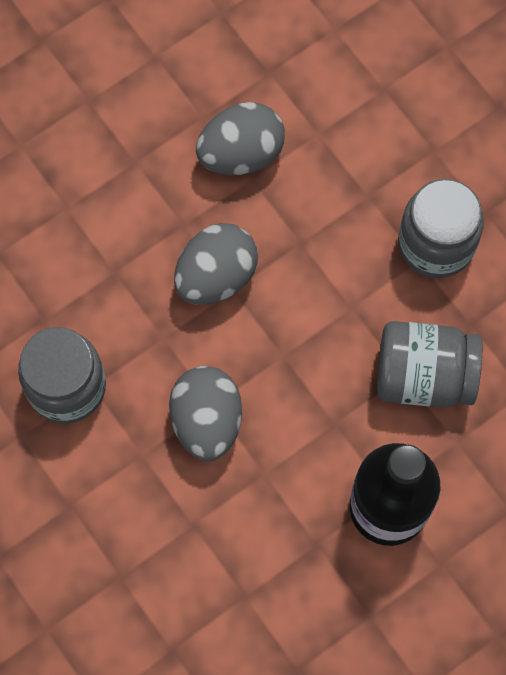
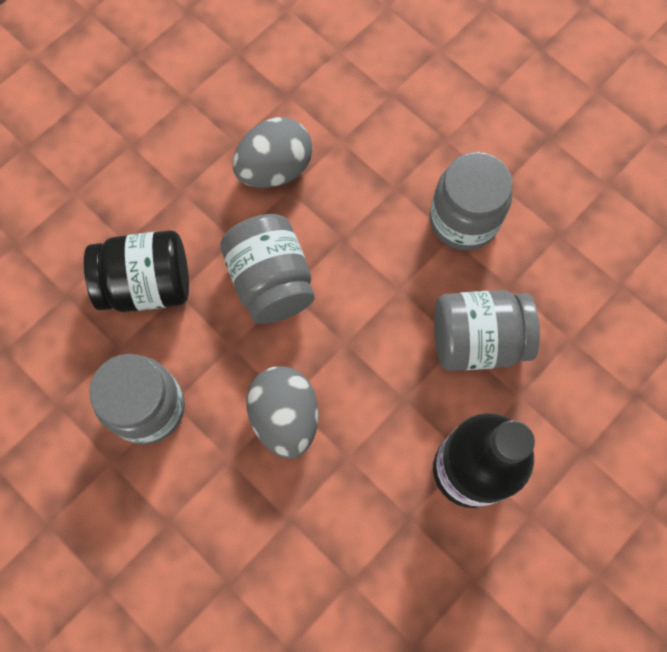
camera: 10 degrees left, 0 degrees up
(84, 258) = (147, 284): none -> black jar
(216, 276) = (271, 281): grey egg -> grey jar

